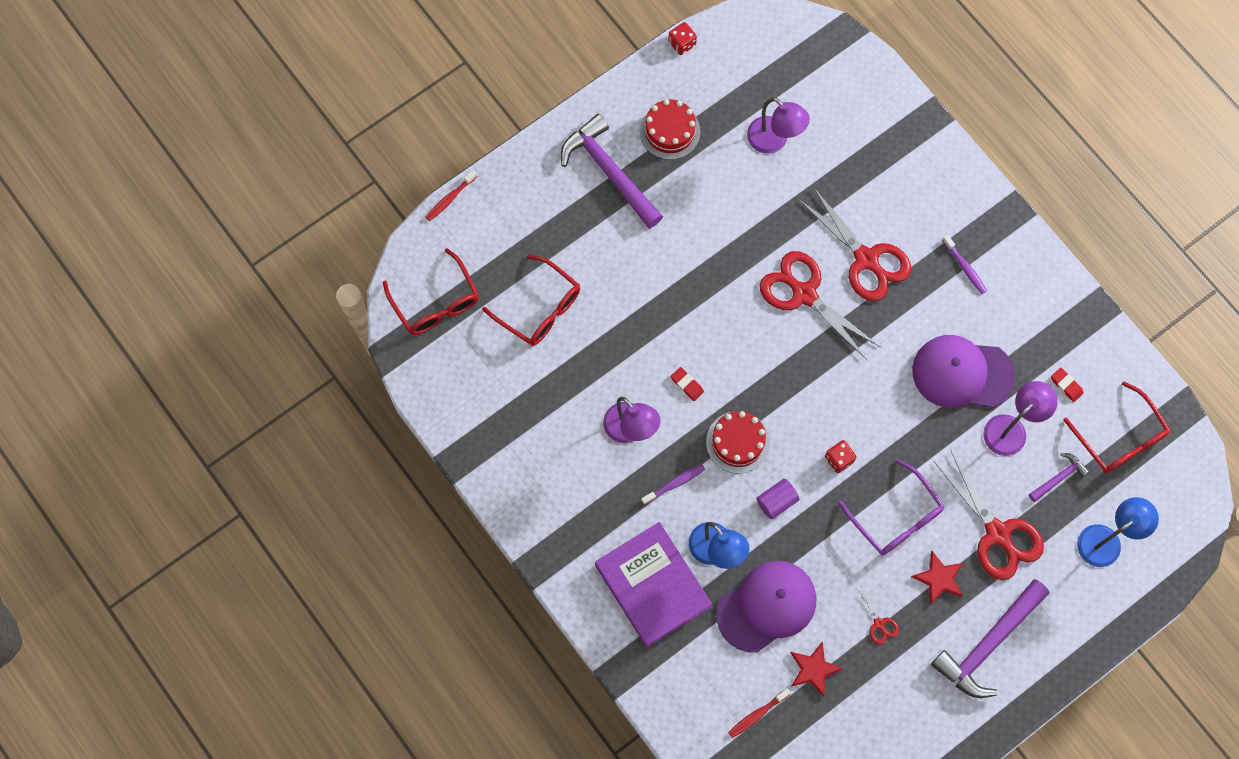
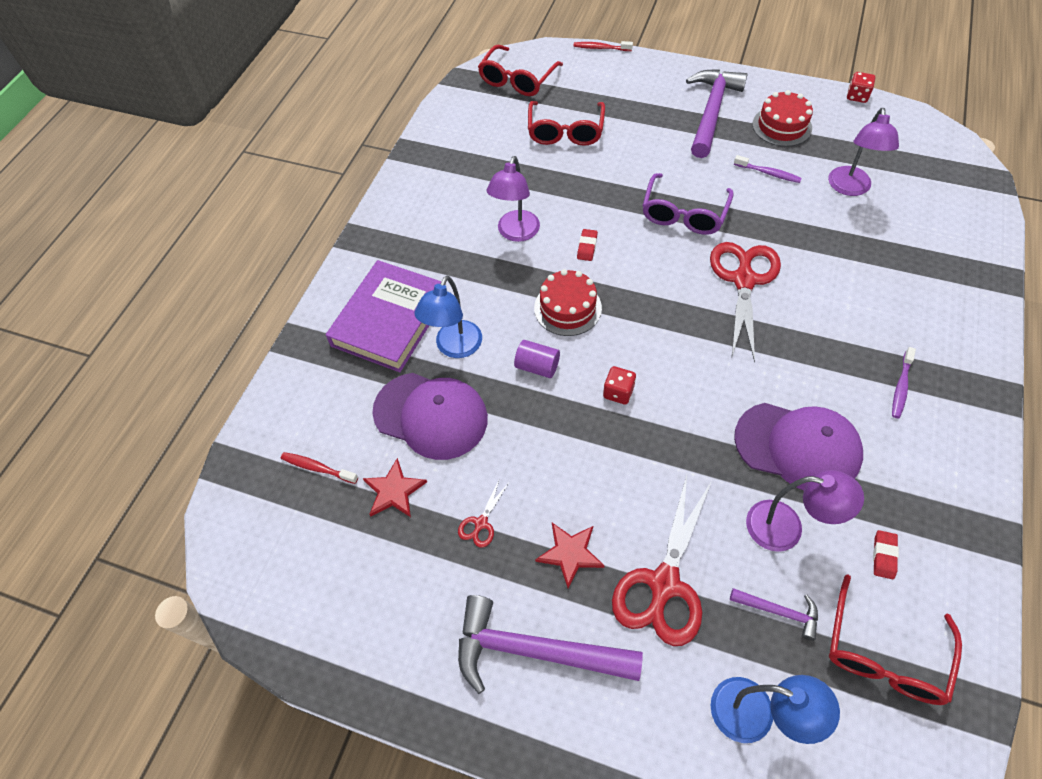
camera: 60 degrees right, 15 degrees down
(675, 484) = (493, 286): purple toothbrush -> purple toothbrush (768, 173)
(866, 259) = (822, 306): red scissors -> none
(895, 516) = (603, 473): purple glasses -> purple glasses (684, 213)
(962, 373) = (797, 447): purple cap -> purple cap turned 135 degrees clockwise

